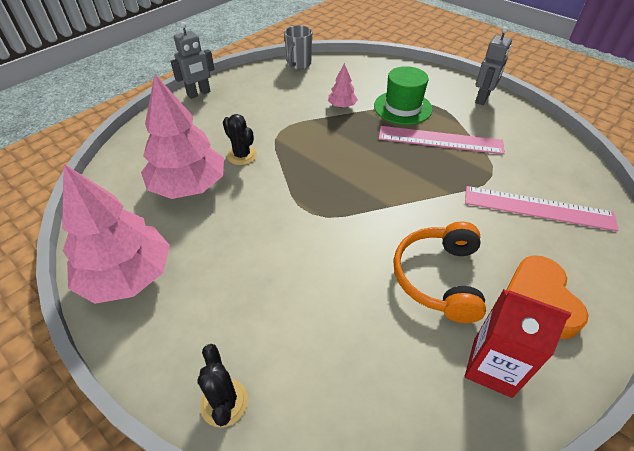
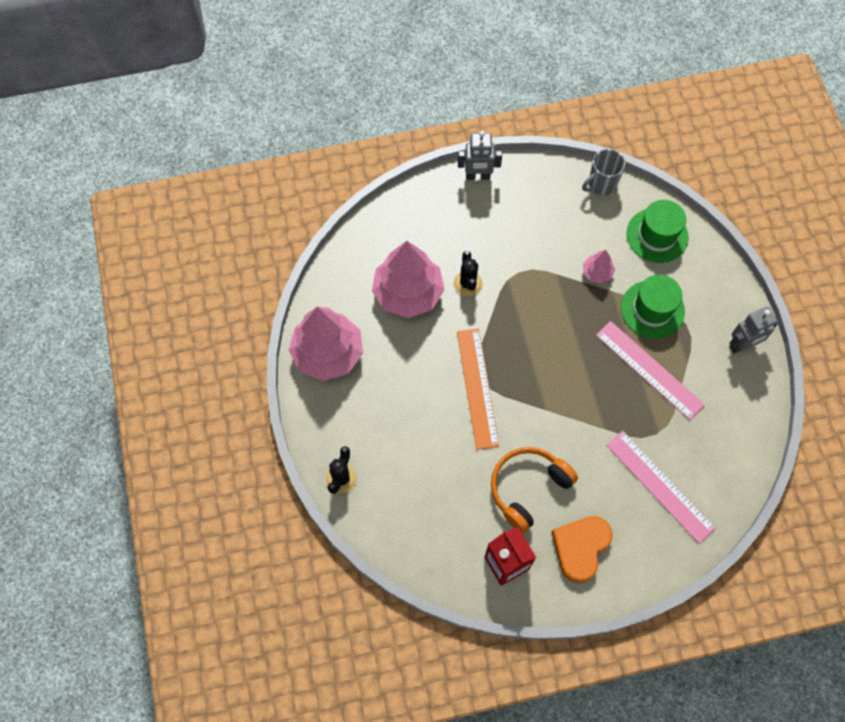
camera: 35 degrees right, 20 degrees up
(313, 222) = (477, 387): none -> orange ruler
(363, 72) = (657, 235): none -> green hat

